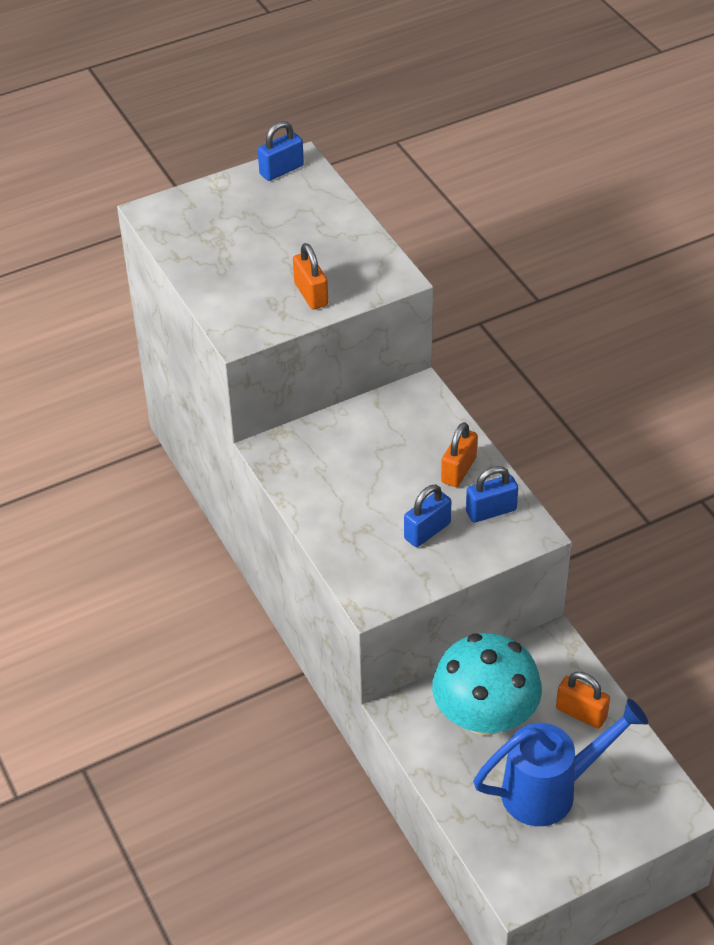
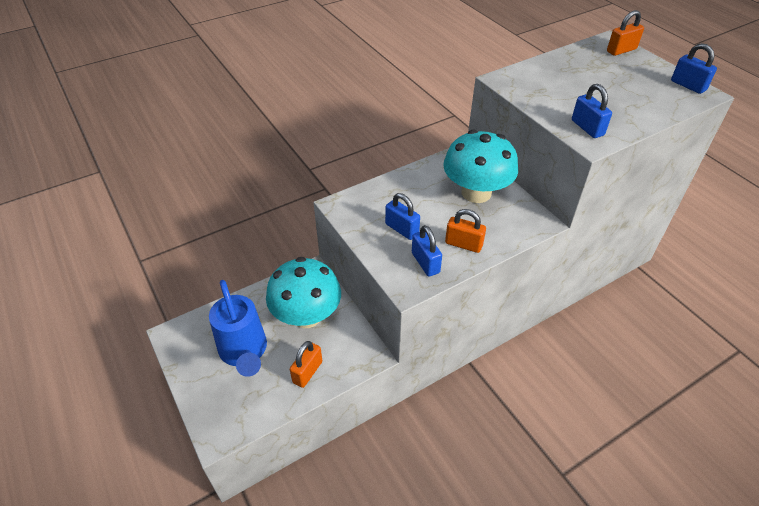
camera: 85 degrees right, 0 degrees up
(311, 294) = (555, 105): orange padlock -> orange padlock (621, 50)
(358, 446) = (476, 193): none -> turquoise mushroom
(365, 275) = (587, 128): none -> blue padlock

